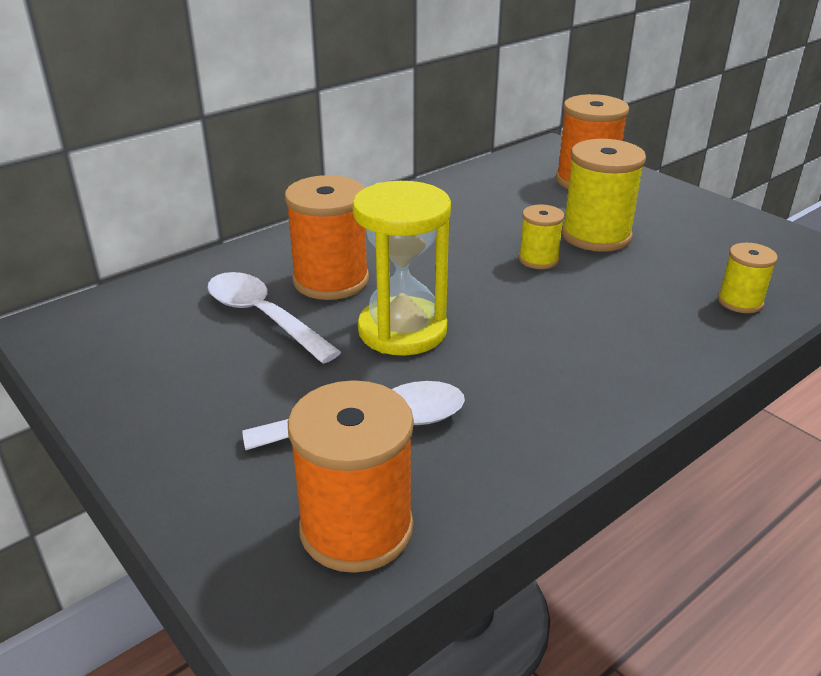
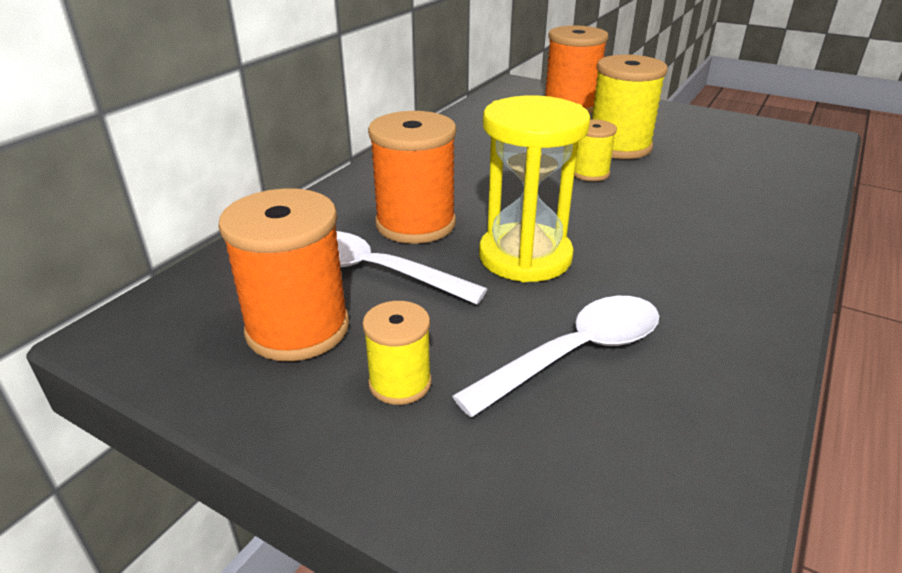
camera: 20 degrees left, 0 degrees up
(356, 528) = (657, 472): orange spool -> orange spool (298, 329)
(740, 302) = (779, 179): yellow spool -> yellow spool (400, 383)

